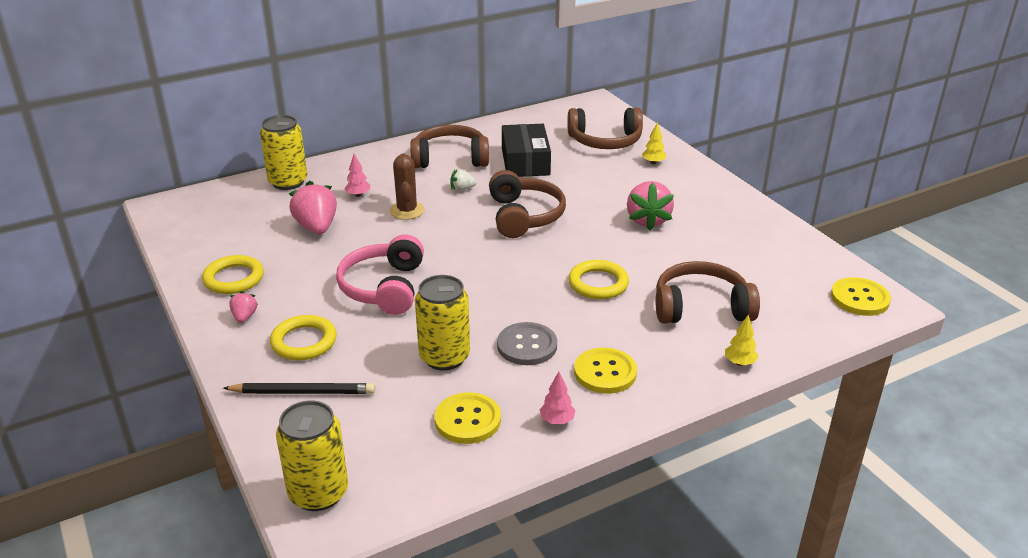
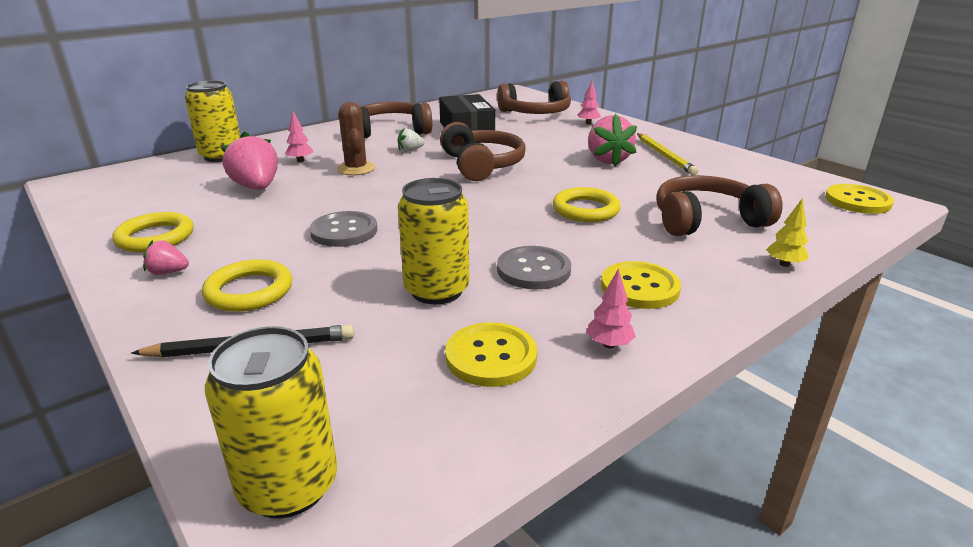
camera: 10 degrees left, 5 degrees down
(244, 317) = (168, 272): pink strawberry -> pink strawberry turned 75 degrees counterclockwise
(384, 288) = (344, 231): pink headphones -> grey button
(653, 162) = (588, 123): yellow tree -> pink tree
(707, 219) = (664, 156): none -> yellow pencil

